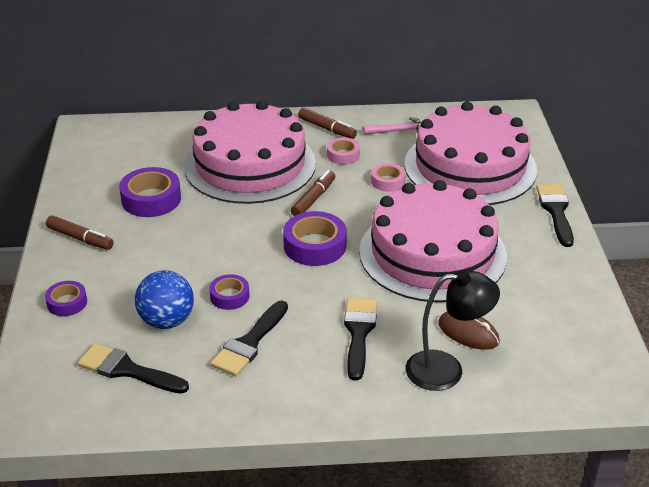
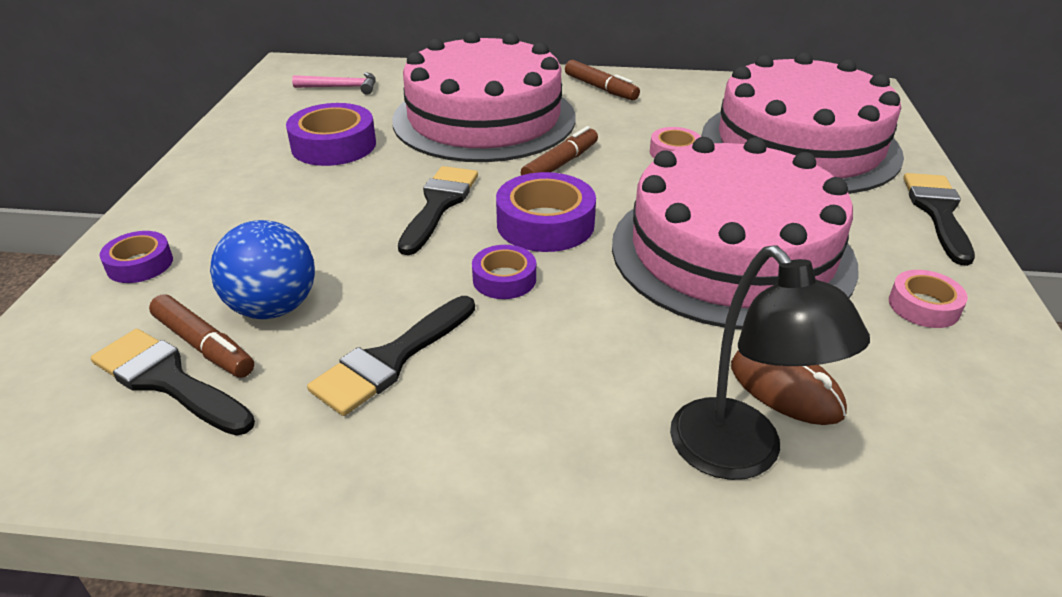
camera: 10 degrees right, 0 degrees up
(80, 238) = (212, 182): brown marker -> brown marker (204, 345)
(229, 296) = (388, 281): purple tape -> purple tape (504, 279)
(343, 155) = (616, 117): pink tape -> pink tape (923, 306)
(359, 333) = (585, 365): black brush -> black brush (439, 205)
(398, 131) = (697, 97): pink hammer -> pink hammer (341, 87)
(446, 370) = (739, 456): black lamp -> black lamp turned 60 degrees clockwise

